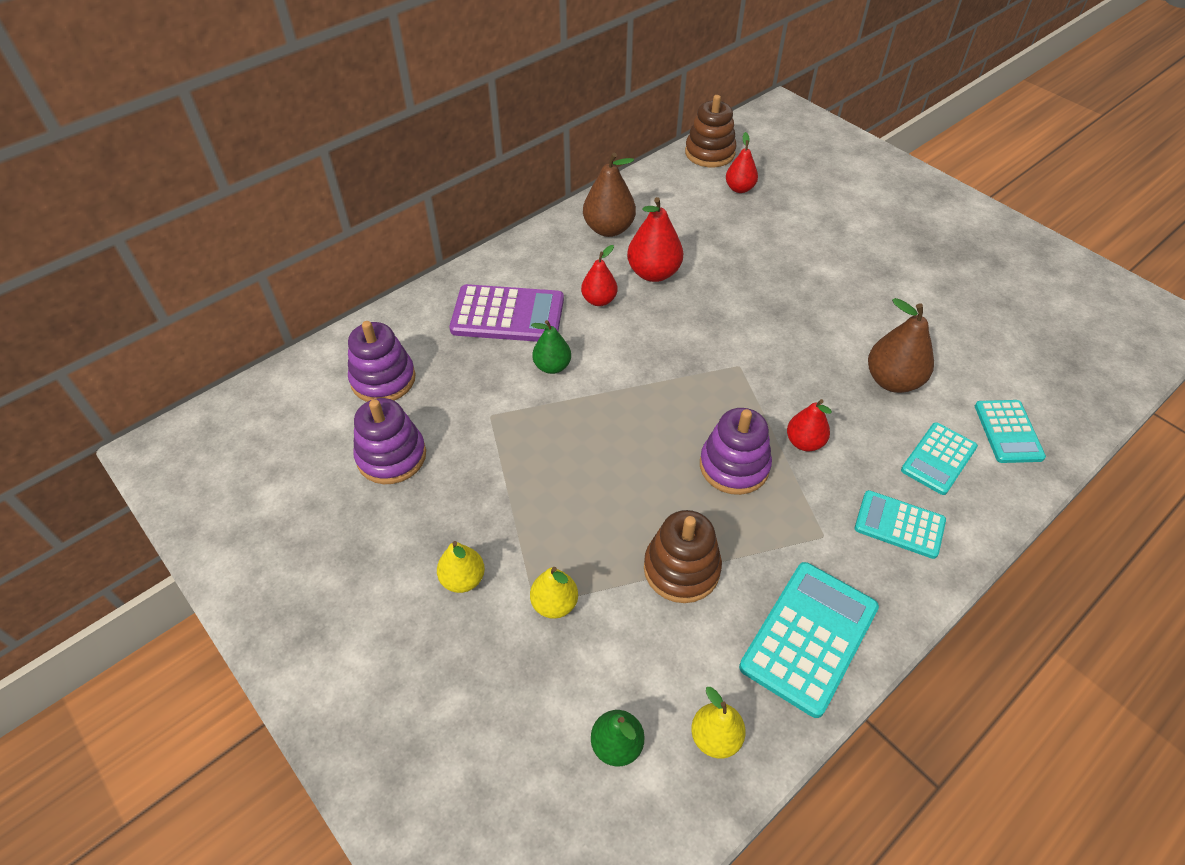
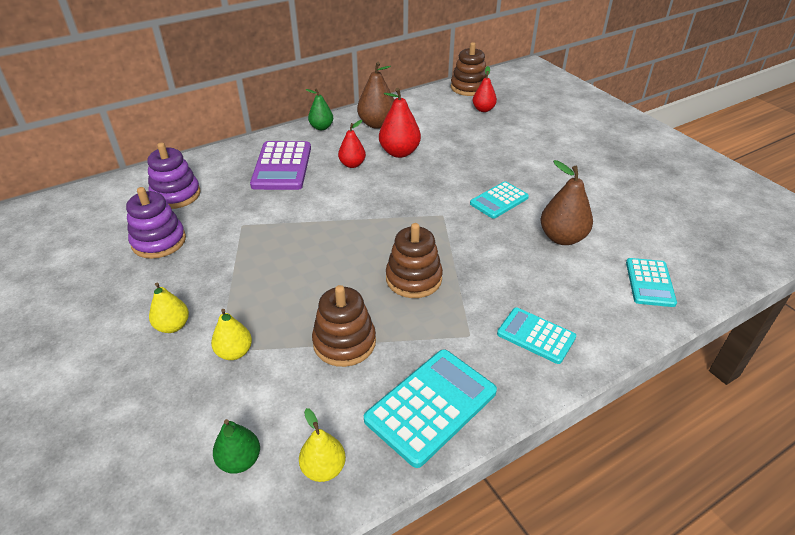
camera: 10 degrees right, 10 degrees down
(508, 315) = (282, 166): purple calculator -> purple calculator turned 75 degrees clockwise
(552, 366) = (300, 200): green pear -> green pear (321, 127)
(734, 466) = (413, 279): purple stacking toy -> brown stacking toy
(804, 442) = (476, 270): red pear -> none
(938, 459) = (584, 294): turquoise calculator -> turquoise calculator (499, 200)

